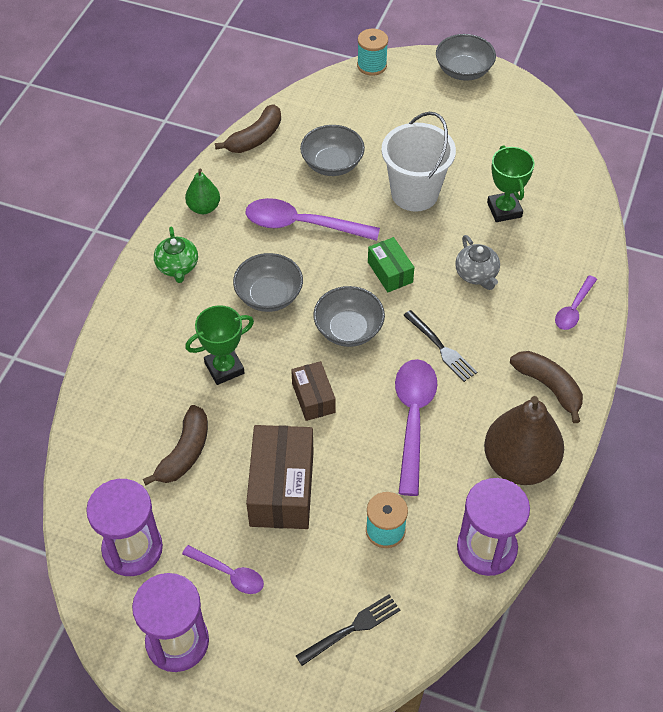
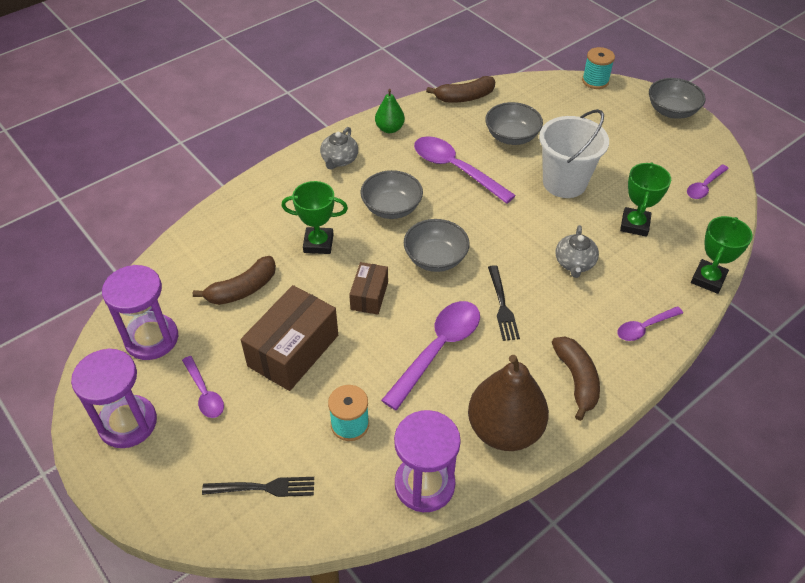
camera: 30 degrees right, 5 degrees down
(177, 267) = (339, 160): green teapot -> grey teapot
(390, 272) = (501, 231): green box -> none
(540, 142) = (704, 186): none -> purple spoon
(597, 236) = (708, 279): none -> green trophy

